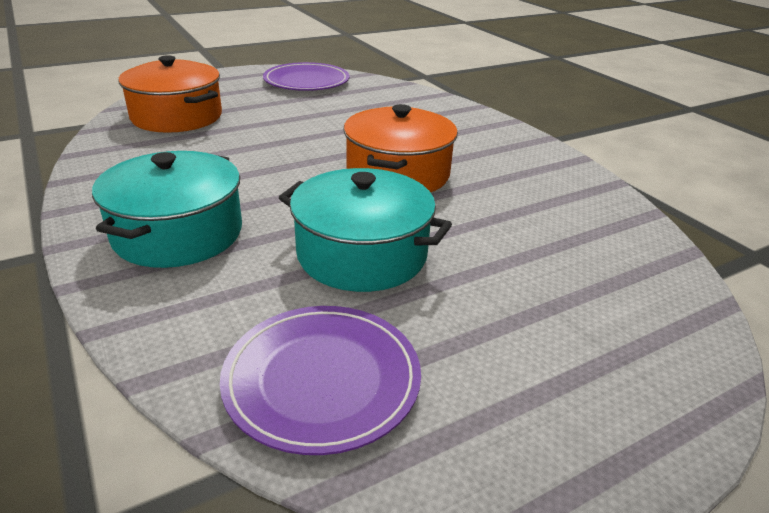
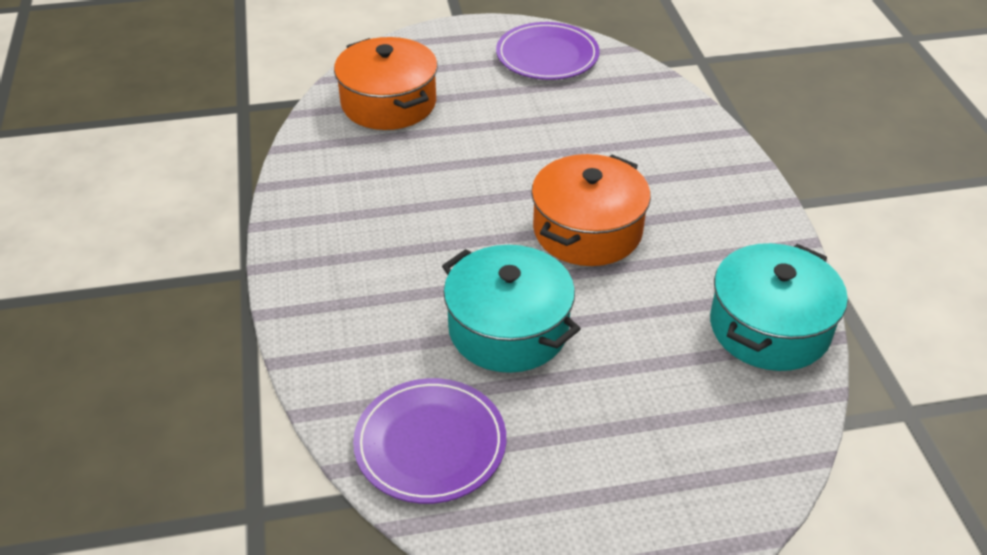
camera: 20 degrees right, 10 degrees up
(178, 233) = (357, 272): turquoise pot -> turquoise pot (769, 327)

